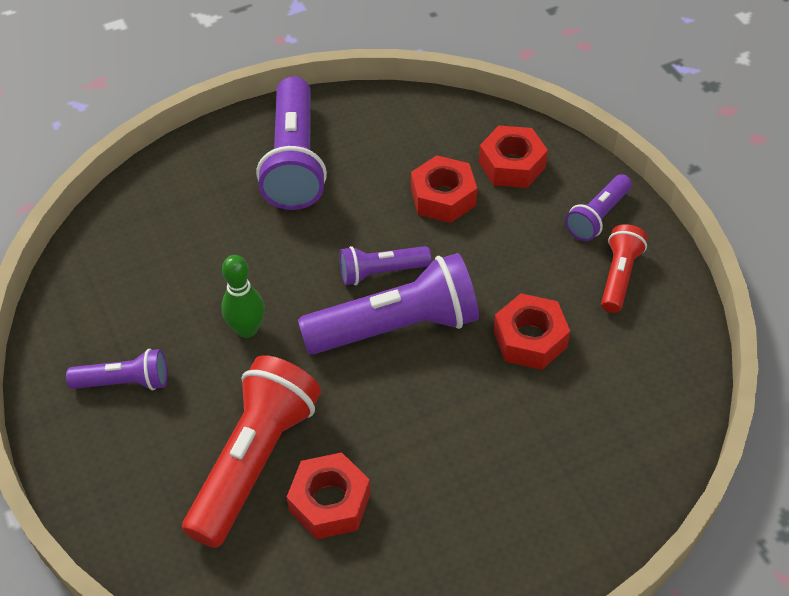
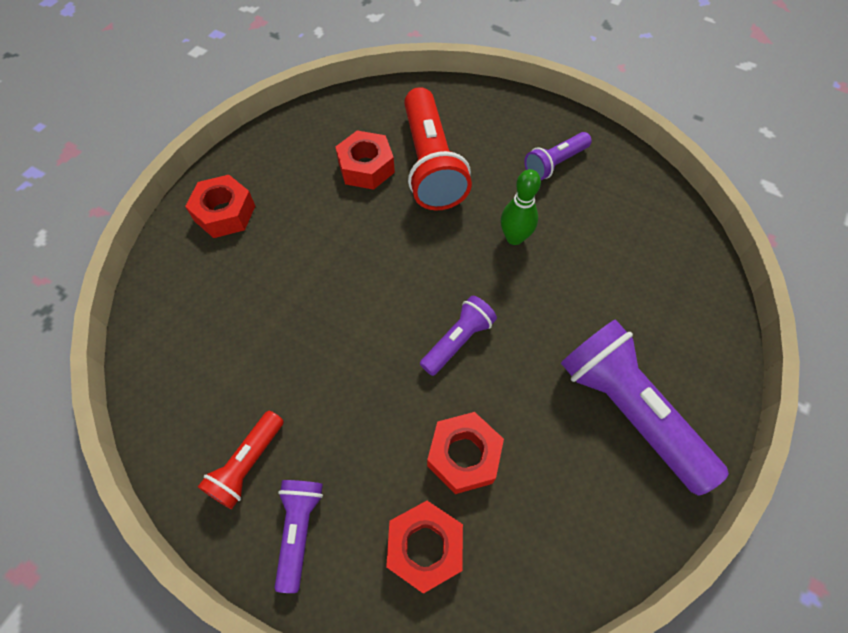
camera: 145 degrees right, 10 degrees up
(396, 327) = (410, 301): purple flashlight -> none
(530, 339) = (298, 351): red nut -> red nut (225, 213)
(619, 276) = (247, 464): red flashlight -> red flashlight turned 45 degrees clockwise

